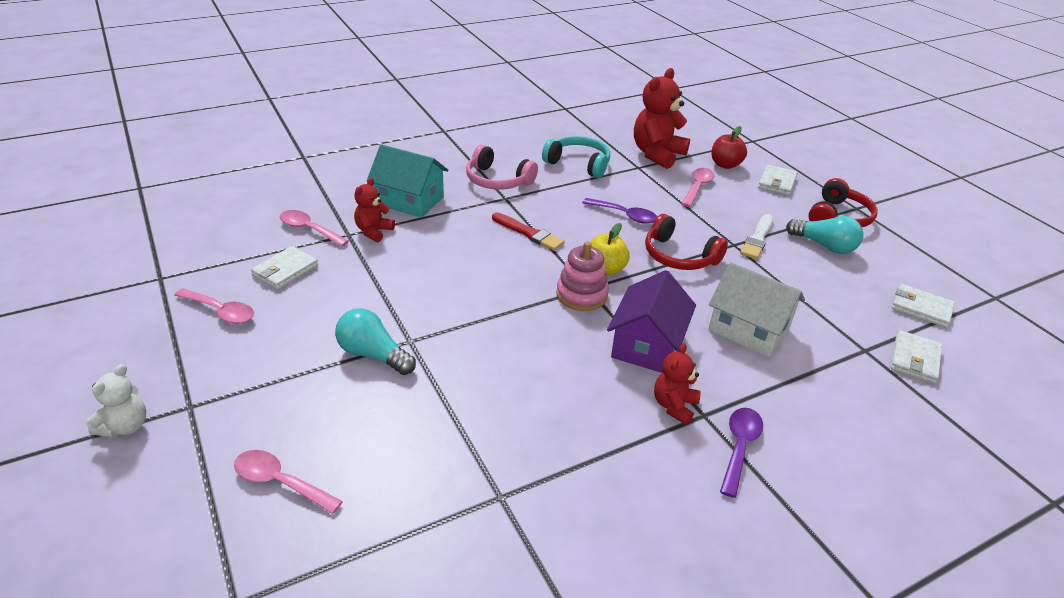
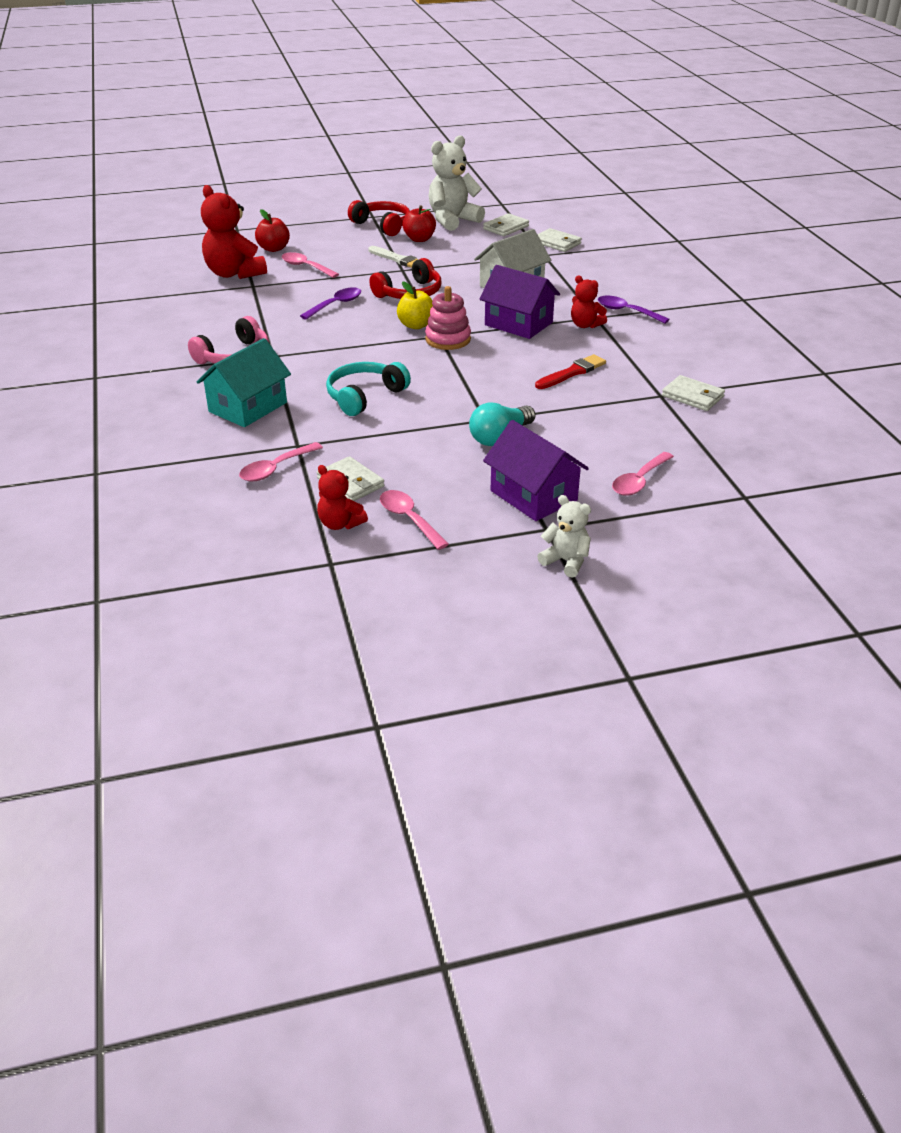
camera: 75 degrees left, 0 degrees up
(221, 311) = (409, 519): pink spoon -> pink spoon turned 75 degrees counterclockwise
(254, 391) = (533, 495): none -> purple house
(373, 231) = (300, 430): red teddy bear -> red teddy bear (340, 524)
(528, 233) = (343, 351): red brush -> red brush (572, 373)
(578, 164) = (227, 312): turquoise headphones -> turquoise headphones (364, 396)
(776, 182) = (317, 235): white wallet -> white wallet (692, 396)
(824, 246) = (419, 239): turquoise light bulb -> red apple
(901, 263) = (452, 220): none -> white teddy bear

